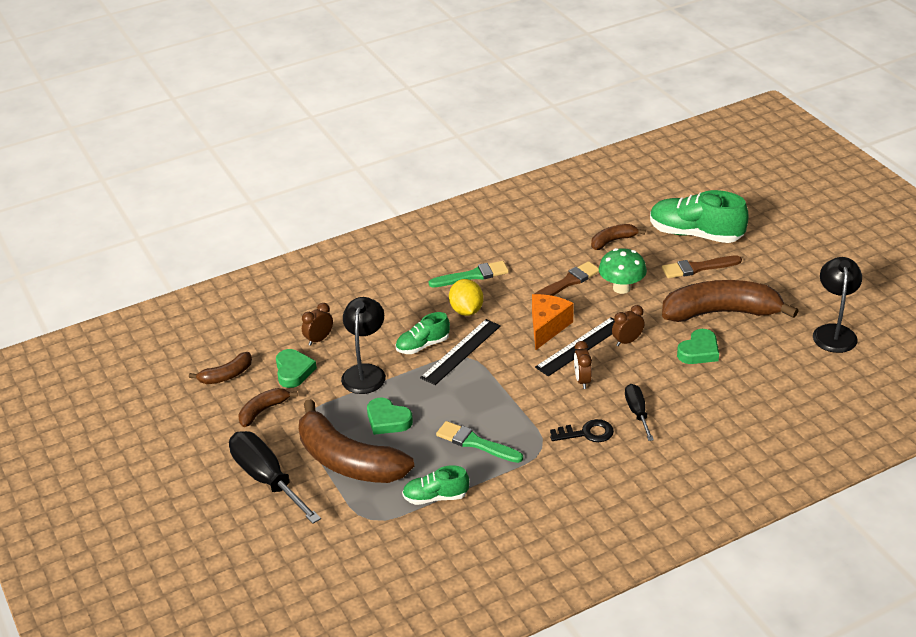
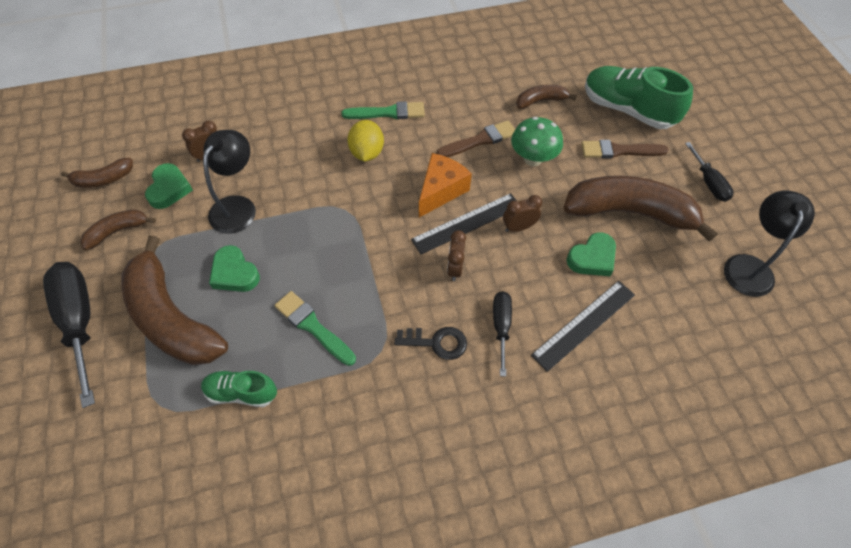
camera: 10 degrees right, 20 degrees up
(422, 345) = (307, 186): green shoe -> none
(461, 351) = (343, 202): black ruler -> black ruler (584, 324)
(784, 278) = (708, 182): none -> black screwdriver

